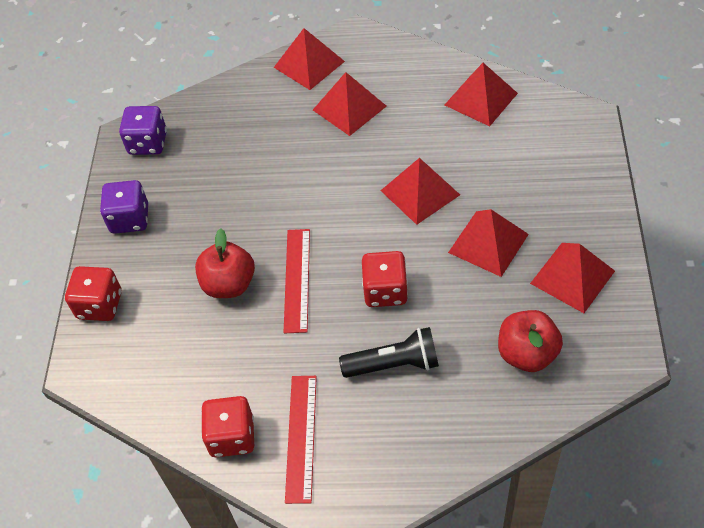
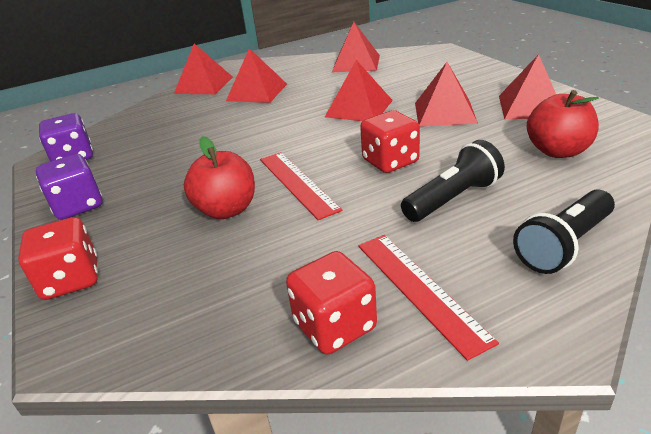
camera: 30 degrees left, 20 degrees down
(424, 453) = (563, 245): none -> black flashlight

